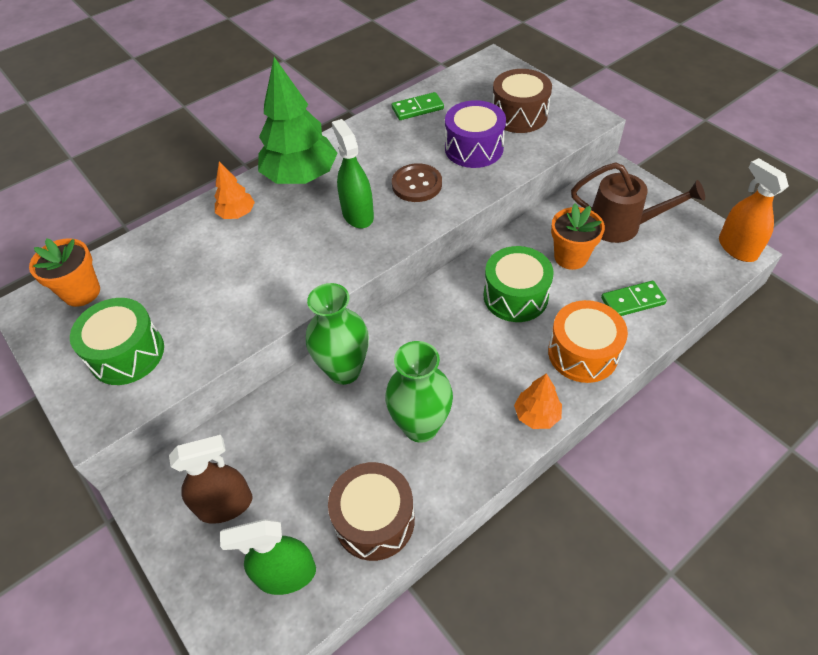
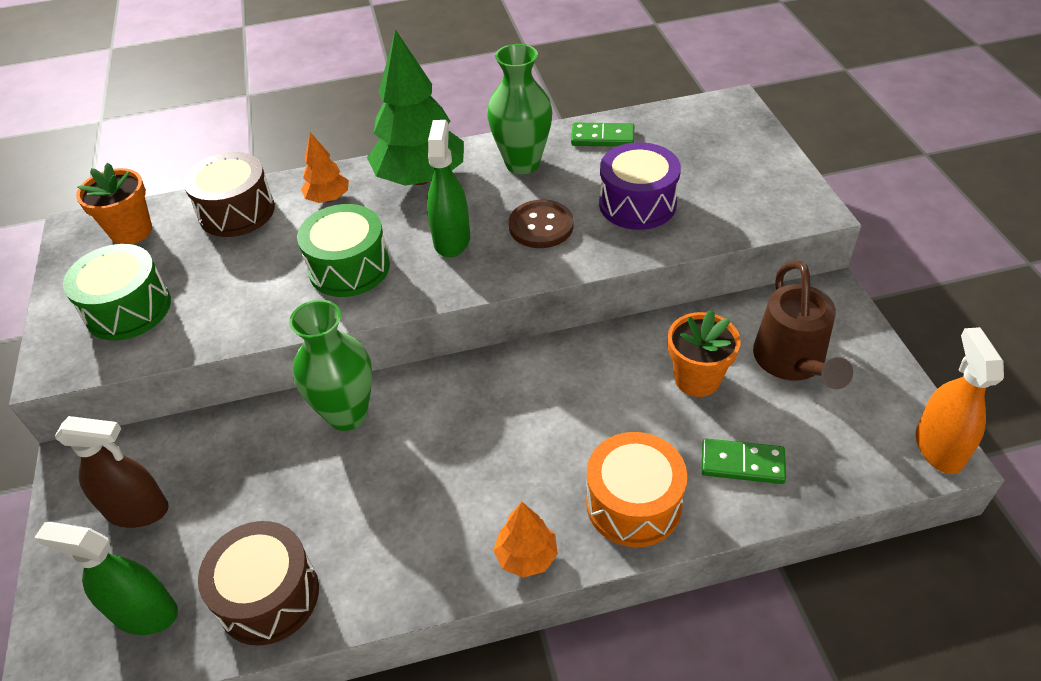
camera: 25 degrees right, 5 degrees down
(420, 426) = (386, 512): green vase -> green vase (522, 163)
(515, 296) = (596, 402): green drum -> green drum (349, 268)
(519, 115) = (721, 180): brown drum -> brown drum (237, 212)
(622, 226) = (792, 363): brown watering can -> brown watering can turned 45 degrees clockwise

